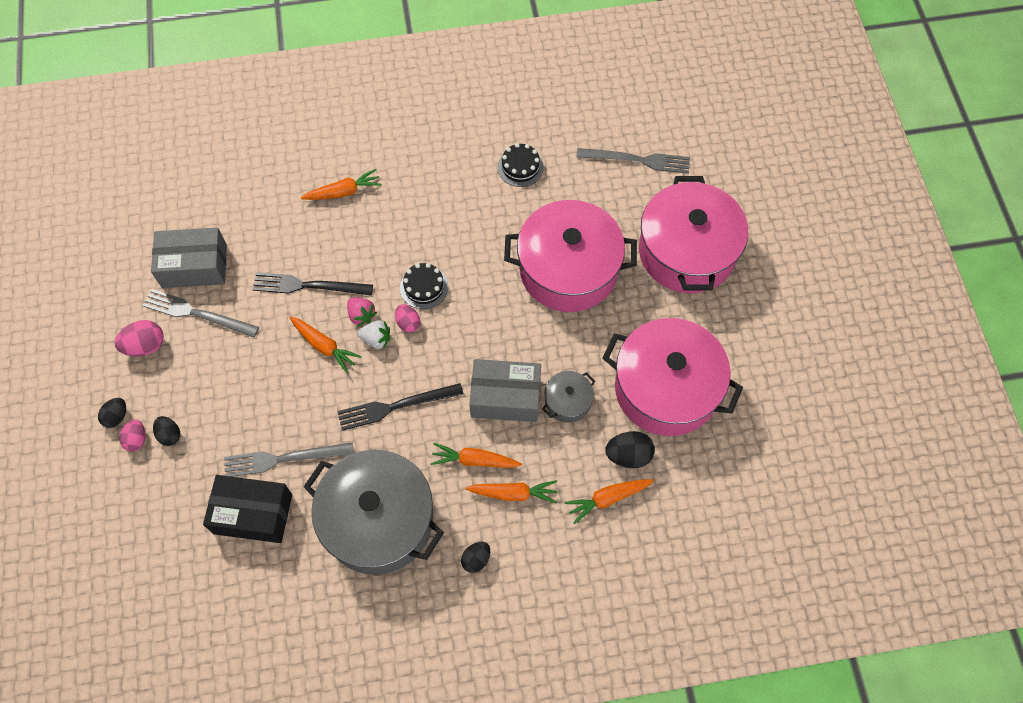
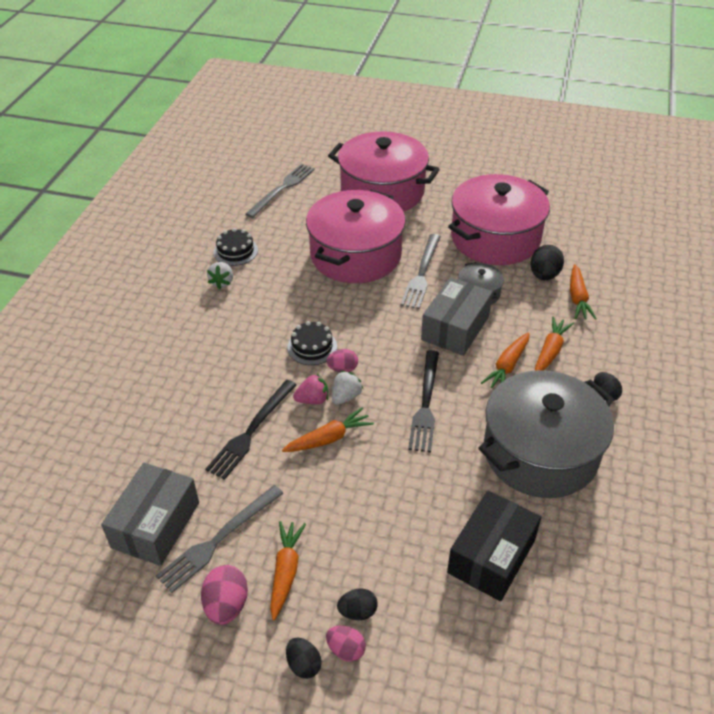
camera: 65 degrees left, 20 degrees down
(283, 459) = (439, 510): grey fork -> grey fork (422, 273)
(343, 192) = (164, 372): orange carrot -> orange carrot (285, 572)
(472, 178) = (222, 282): none -> white strawberry

